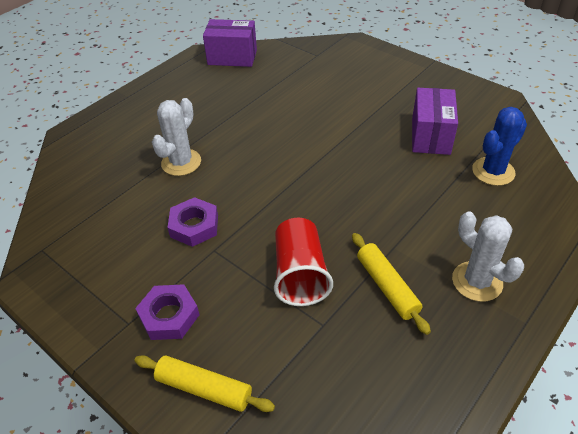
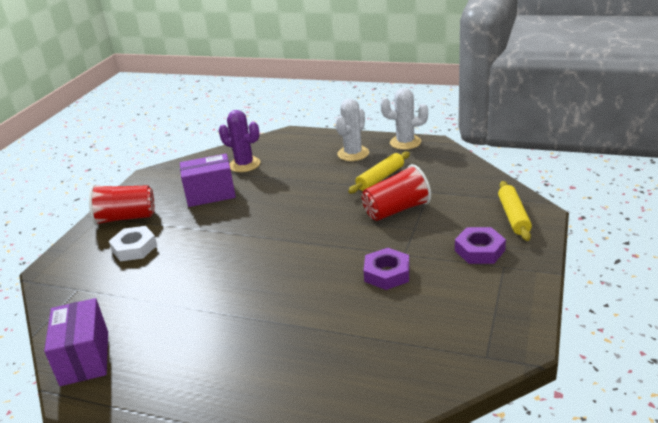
camera: 110 degrees left, 15 degrees down
(181, 162) = (310, 316): white cactus -> white cactus (405, 142)
(356, 83) = (134, 248): none -> white nut
(414, 81) = (126, 218): none -> red cup
(493, 171) = (244, 164): blue cactus -> purple cactus

